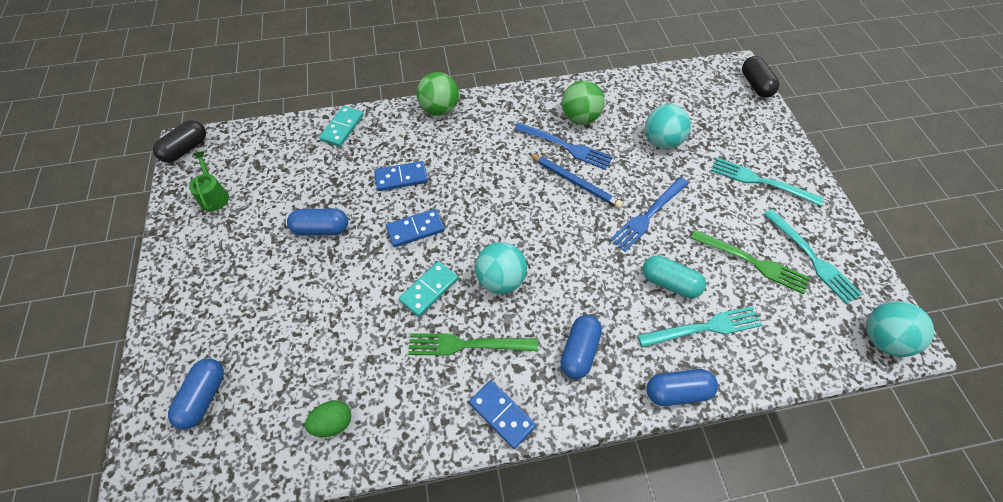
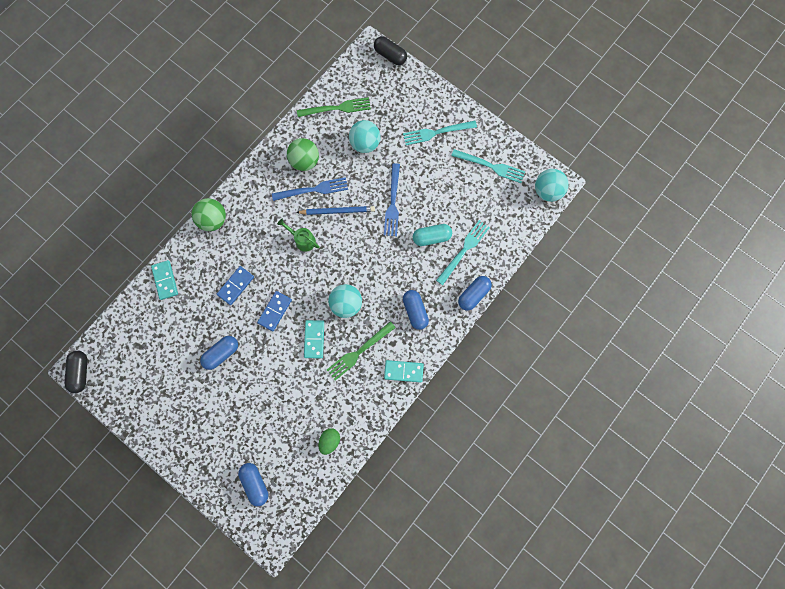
camera: 40 degrees left, 20 degrees up
(213, 196) = (135, 385): green watering can -> green watering can (303, 240)
(502, 415) = (403, 371): blue domino -> turquoise domino
(754, 262) = (464, 192): green fork -> green fork (337, 108)

